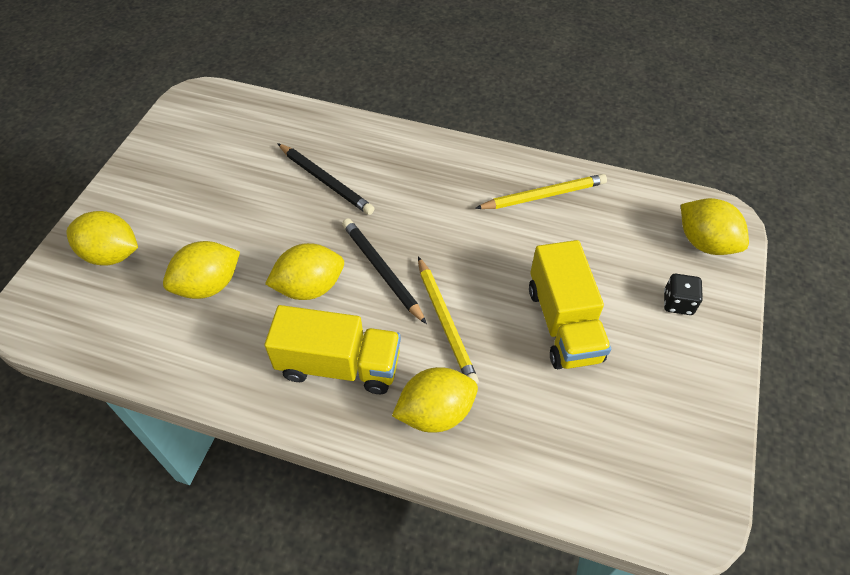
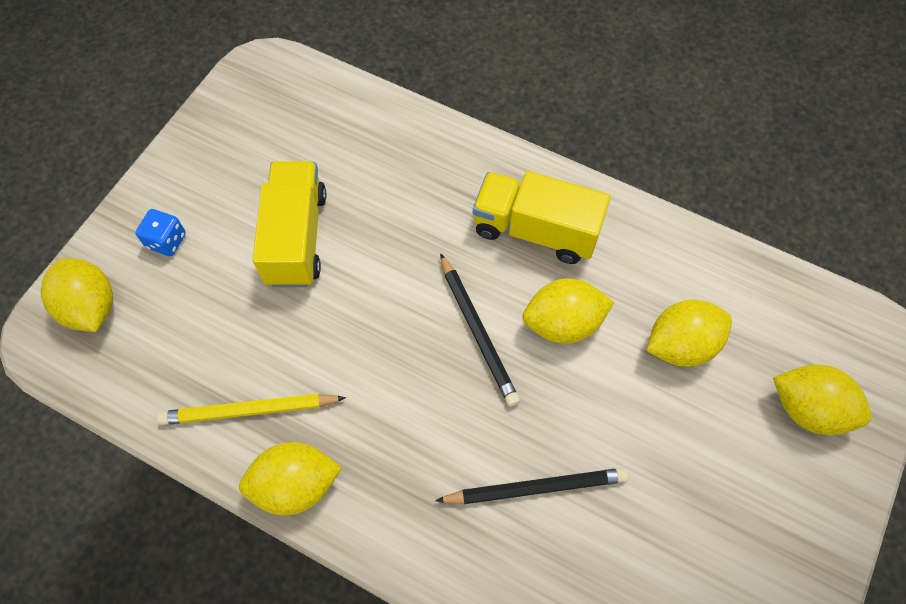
camera: 170 degrees left, 10 degrees up
(326, 181) = (536, 487): black pencil -> black pencil turned 120 degrees clockwise
(435, 412) = (448, 173): yellow lemon -> yellow lemon (295, 485)
(445, 322) = (419, 258): yellow pencil -> none
(678, 303) = (166, 241): black dice -> blue dice

